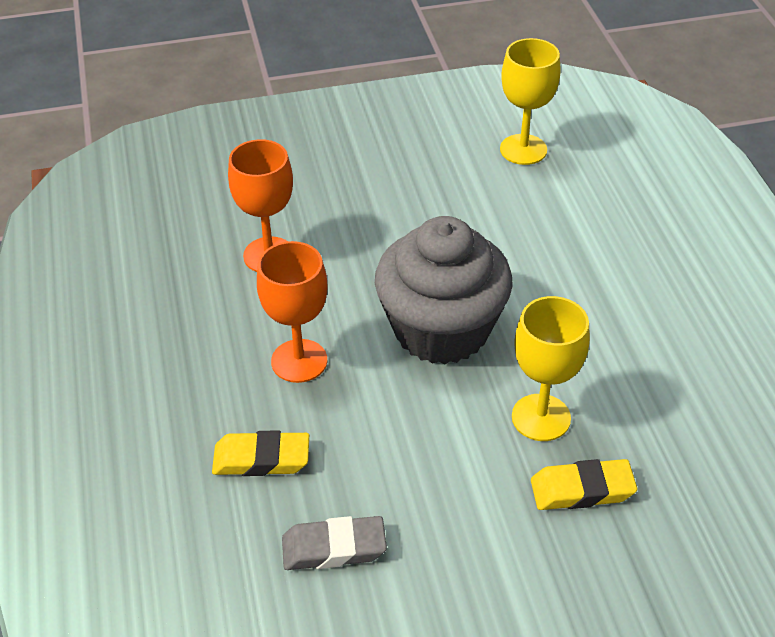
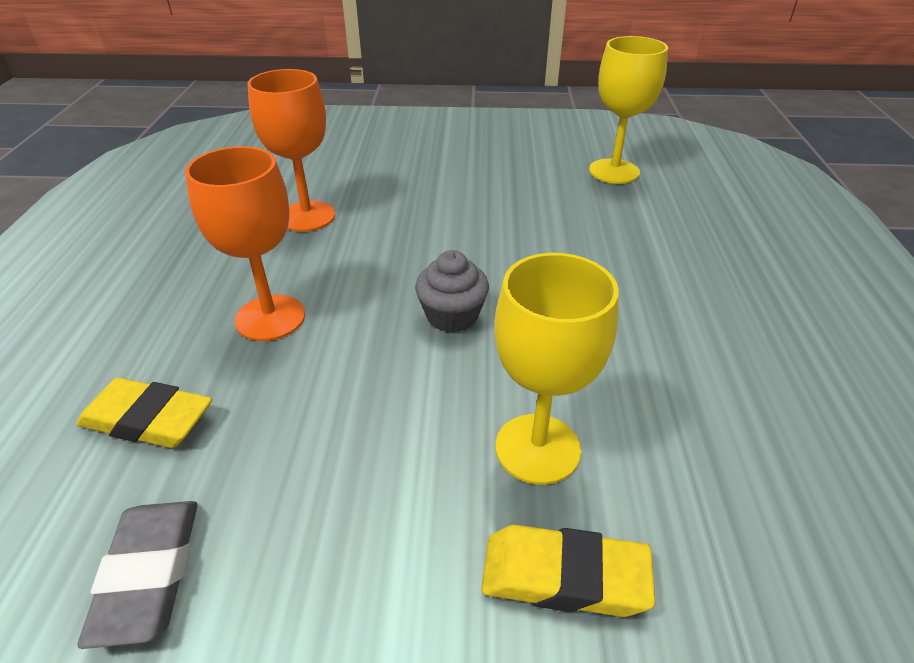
camera: 15 degrees right, 5 degrees down
(334, 548) = (149, 574): grey eraser -> grey eraser turned 75 degrees clockwise
(441, 329) = (452, 316): grey cupcake -> grey cupcake, size x0.43

